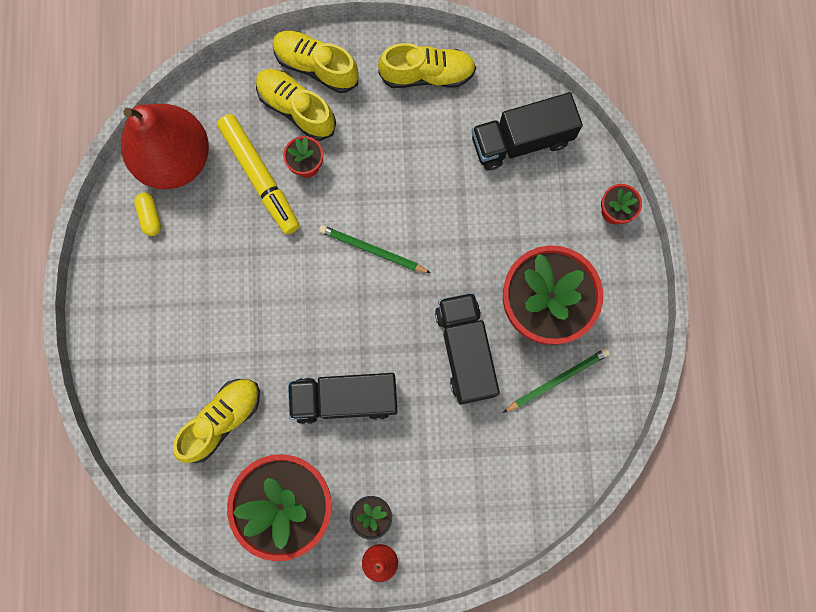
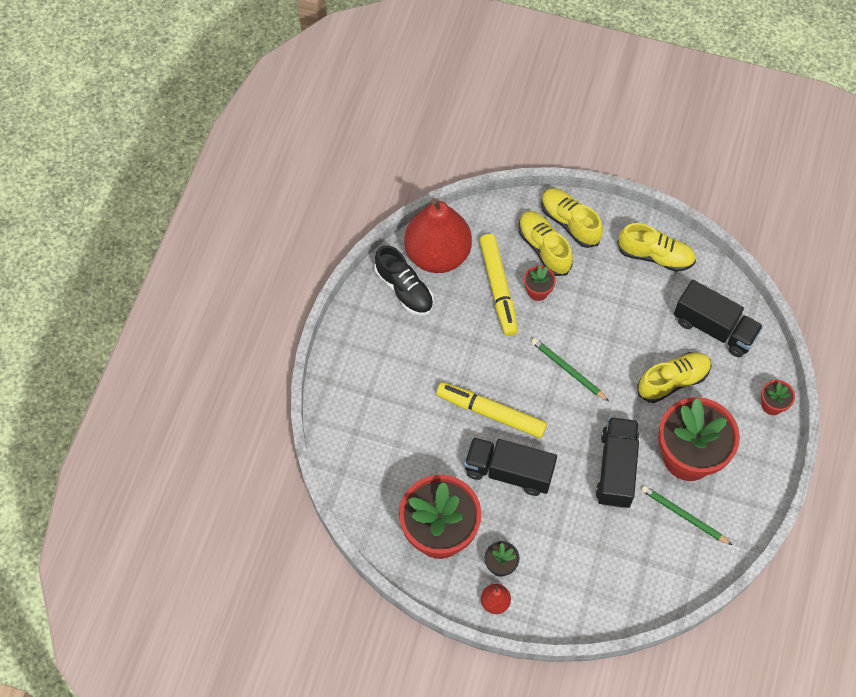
camera: 20 degrees right, 15 degrees down
(150, 216) = (404, 289): yellow capsule -> black shoe
(222, 420) = (407, 455): yellow shoe -> yellow shoe (673, 381)
(301, 334) = (491, 413): none -> yellow marker
(521, 141) = (714, 328): black truck -> black truck turned 150 degrees counterclockwise
(557, 380) = (683, 515): green pencil -> green pencil turned 135 degrees counterclockwise

